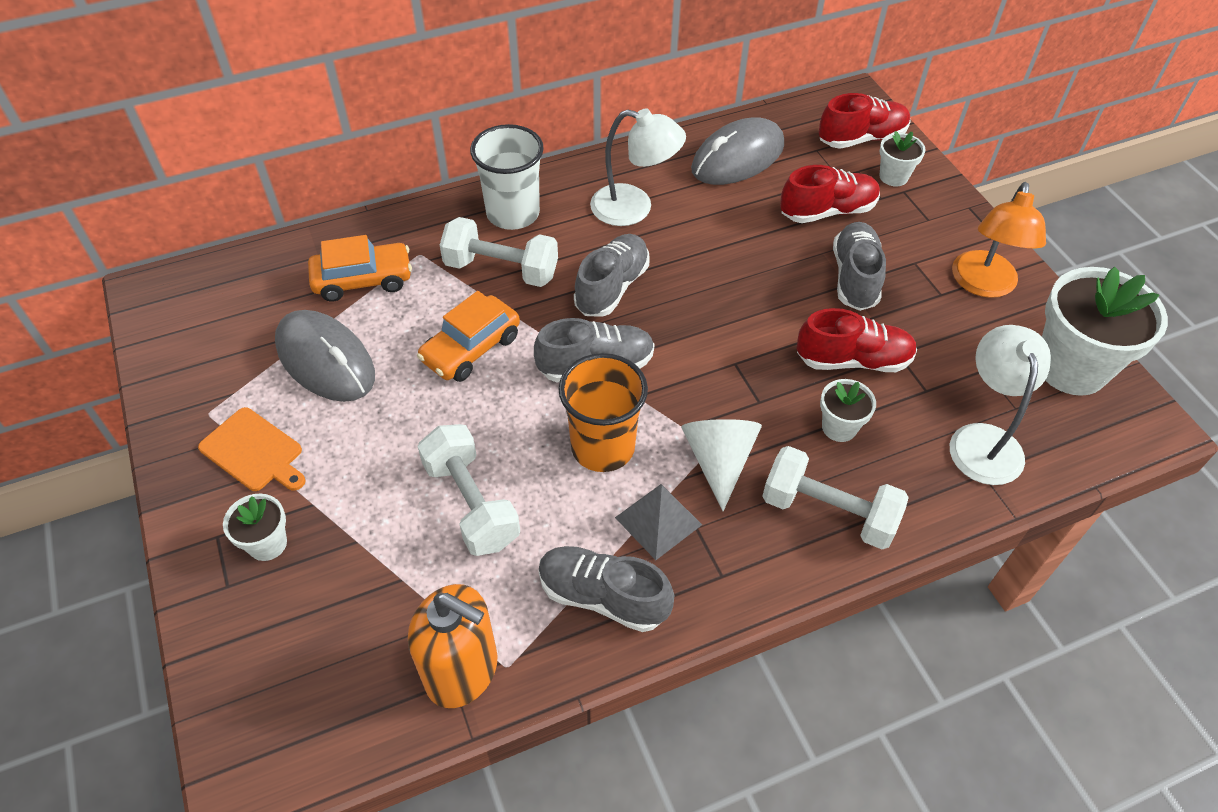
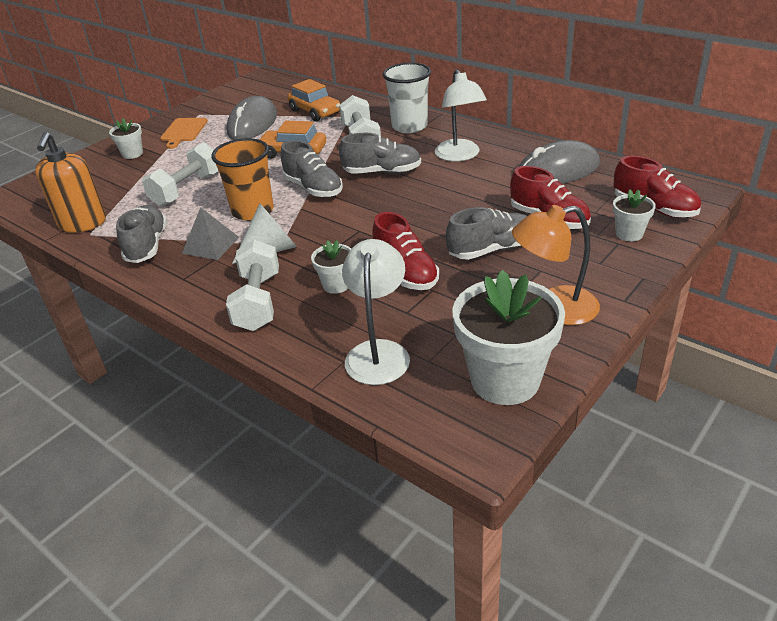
camera: 65 degrees right, 15 degrees down
(737, 158) = (557, 171): grey mouse -> grey mouse turned 45 degrees counterclockwise
(983, 440) = (378, 352): white lamp -> white lamp turned 60 degrees counterclockwise

